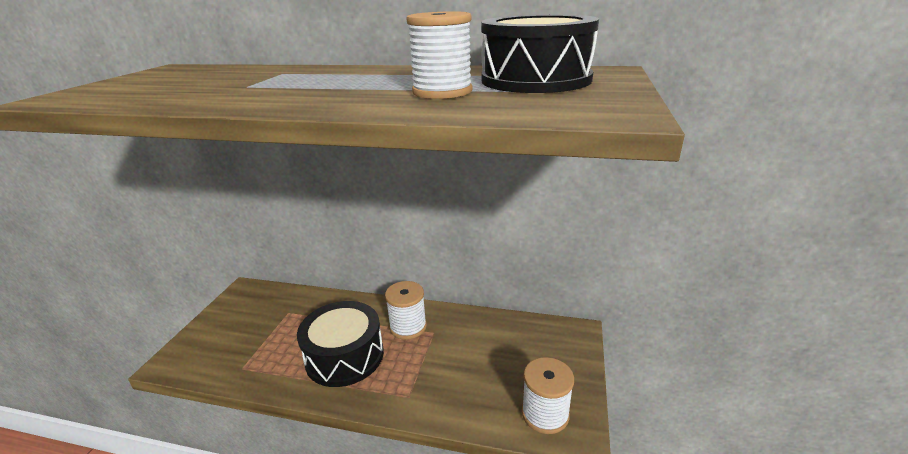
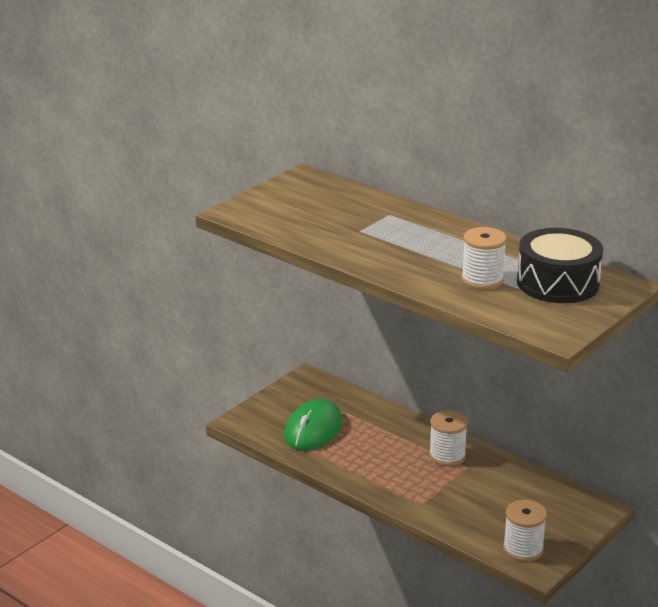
camera: 25 degrees right, 0 degrees up
(260, 343) = (313, 429): none -> green mouse
(344, 356) = (381, 461): black drum -> none

